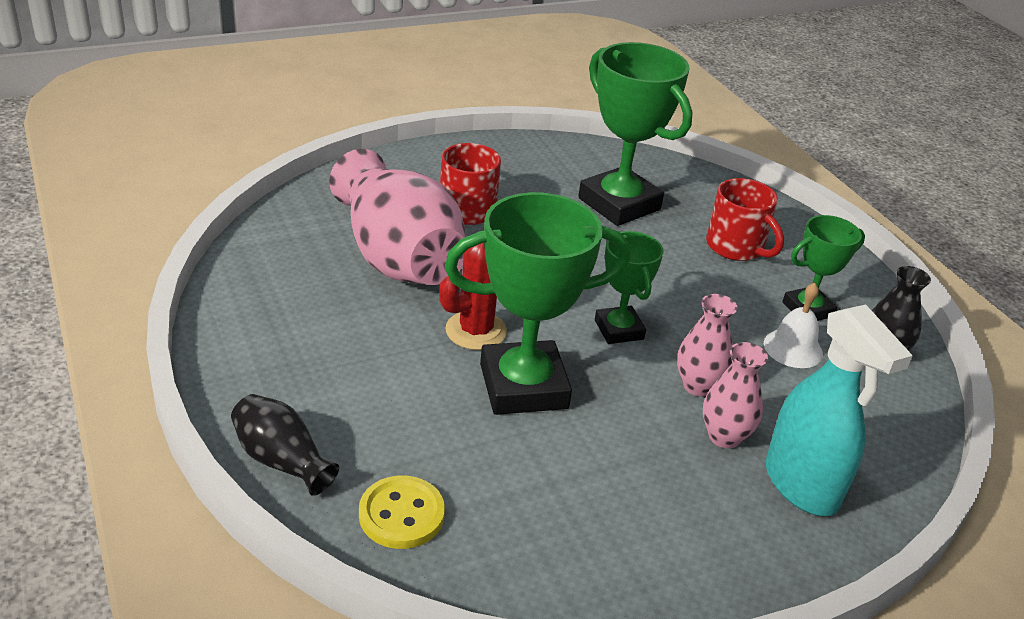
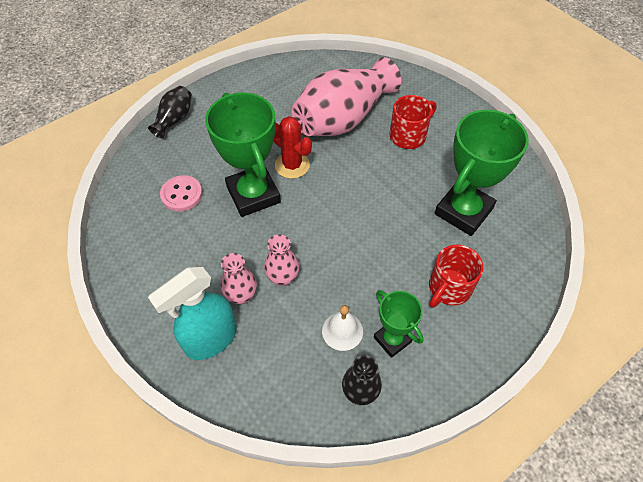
camera: 80 degrees right, 20 degrees up
(401, 514) = (151, 167): yellow button -> none
(491, 478) = (181, 194): none -> pink button
(619, 330) = (321, 230): green trophy -> none

